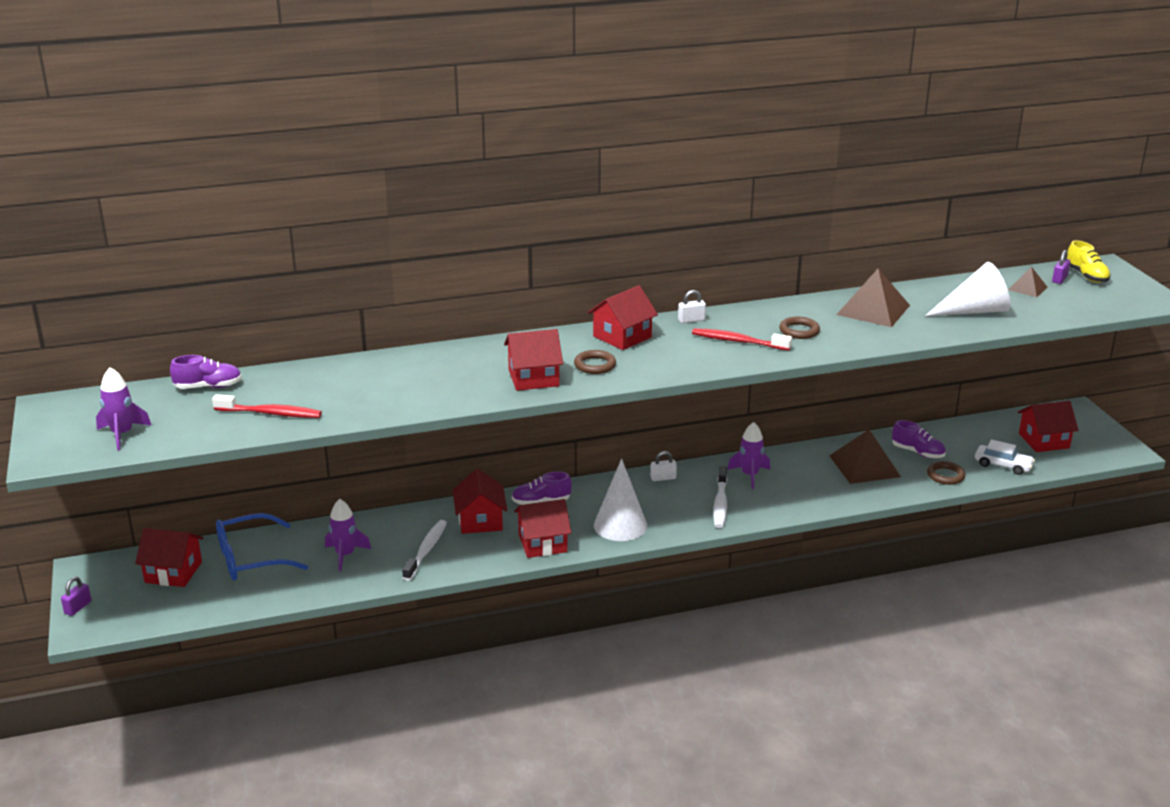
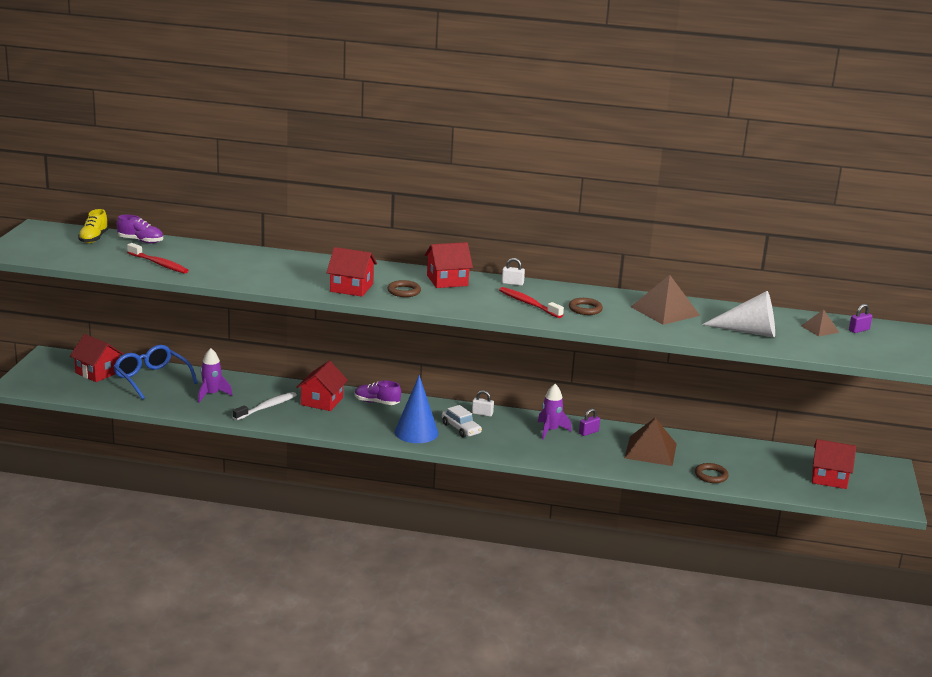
camera: 25 degrees right, 5 degrees down
(78, 607) = (24, 374): purple padlock -> purple padlock (588, 432)
(122, 434) = (60, 252): purple rocket -> none
(251, 558) = (152, 379): blue glasses -> blue glasses turned 45 degrees clockwise
(542, 543) = (349, 426): red house -> none
(620, 525) = (416, 432): white cone -> blue cone
(720, 503) = (506, 441): white toothbrush -> none
(917, 452) = (707, 455): purple shoe -> none
(1003, 465) = (770, 483): white car -> white car (461, 429)
(1086, 276) = (887, 334): yellow shoe -> yellow shoe (94, 238)

